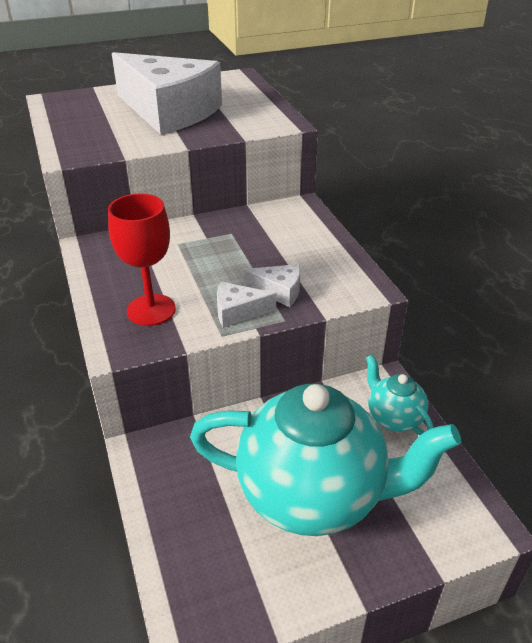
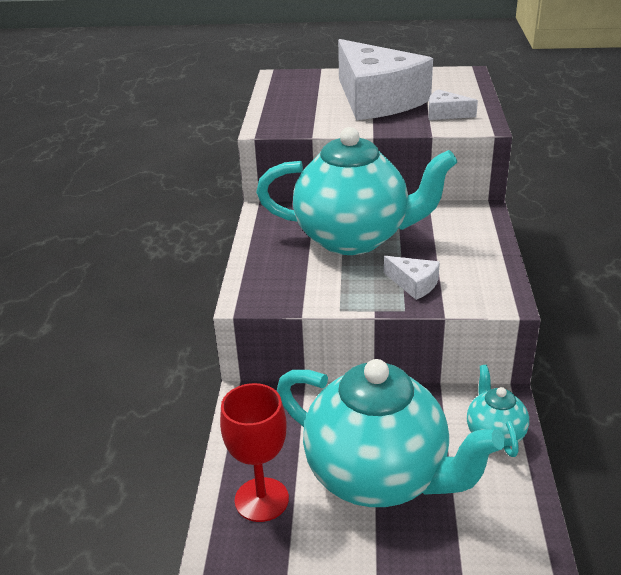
camera: 25 degrees right, 5 degrees down
(151, 310) = (290, 275): red goblet -> red goblet (261, 499)
(196, 256) = (354, 238): none -> turquoise teapot
(238, 312) = (365, 293): white cheese -> white cheese (445, 114)

